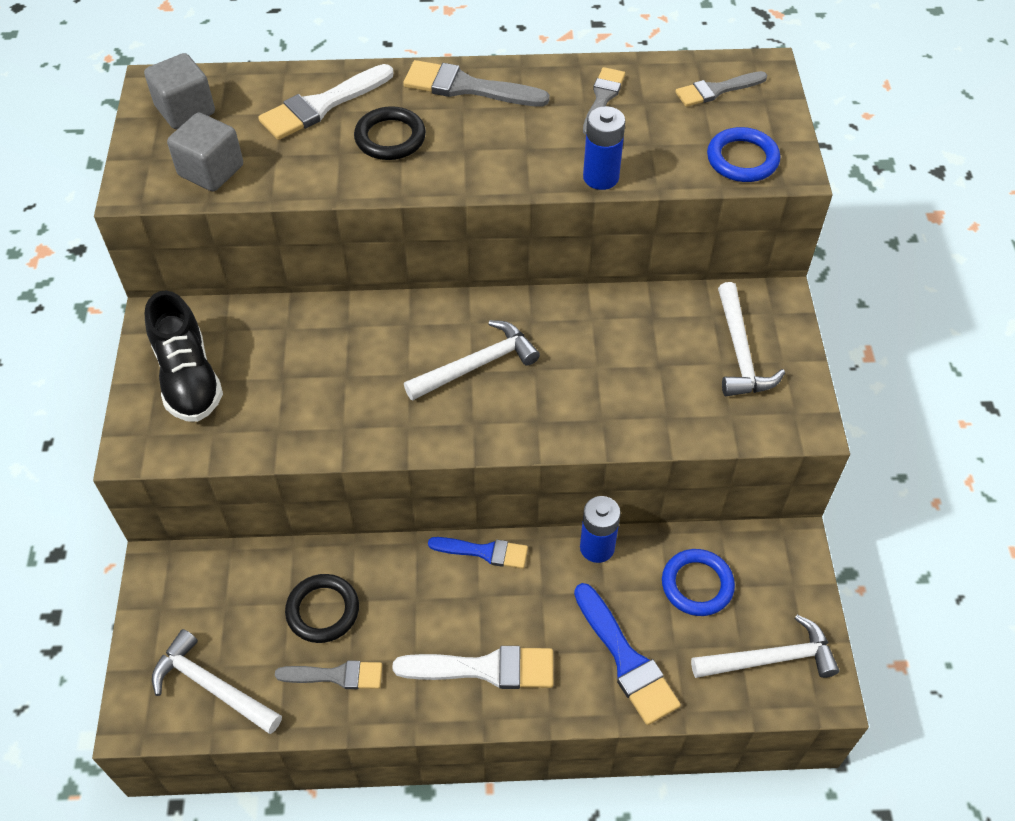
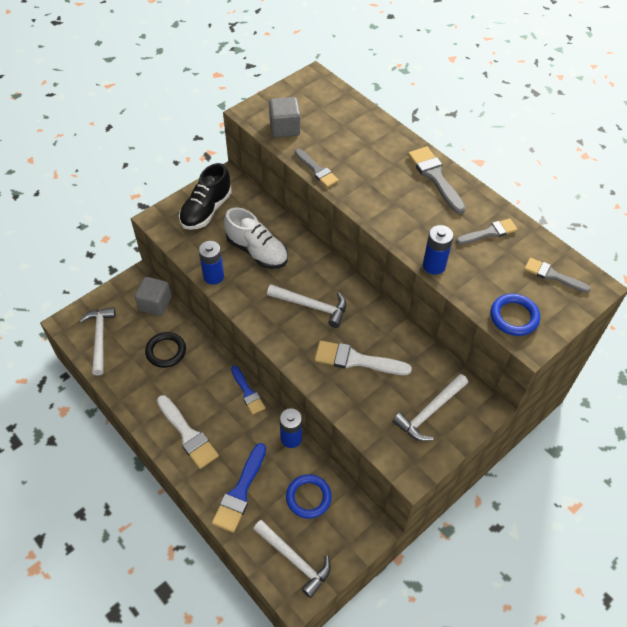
camera: 50 degrees right, 0 degrees up
(185, 110) = (310, 96): grey cube -> grey cube (155, 304)
(315, 442) = (213, 276): none -> blue battery
(322, 105) = (364, 136): white brush -> white brush (357, 360)
(325, 366) = (257, 251): none -> white shoe
(336, 675) = (139, 379): grey brush -> grey brush (317, 170)
(390, 138) = (370, 172): black ring -> none

